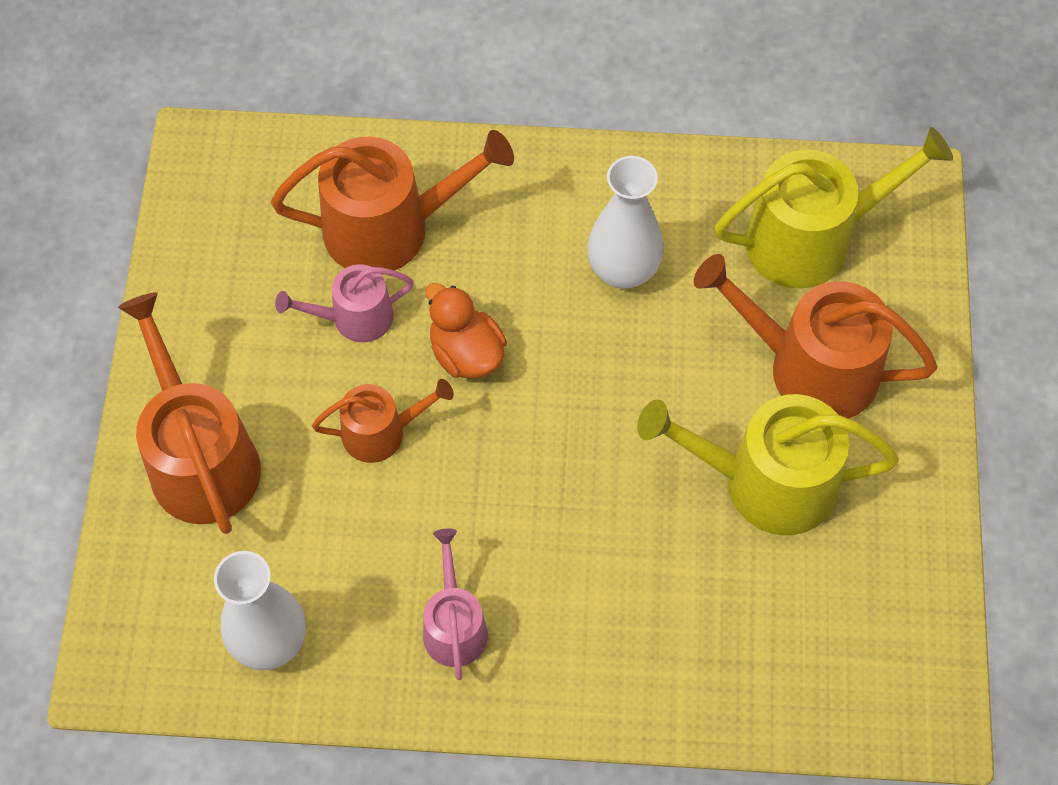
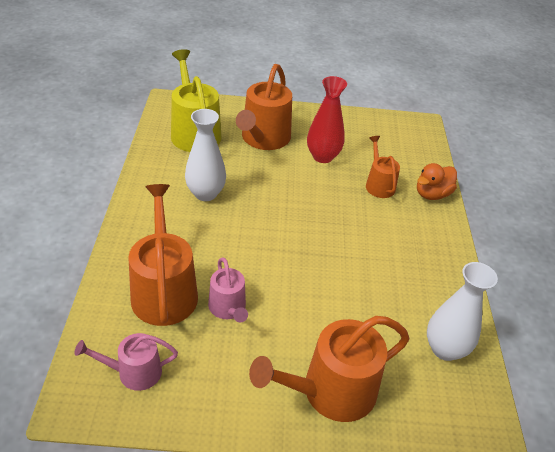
camera: 95 degrees left, 20 degrees down
(381, 432) = (306, 296): orange watering can -> orange watering can (379, 185)
(454, 626) = (416, 266): pink watering can -> pink watering can (134, 372)
(466, 353) = (254, 257): orange duck -> orange duck (432, 194)
(766, 482) = (322, 156): yellow watering can -> red vase

